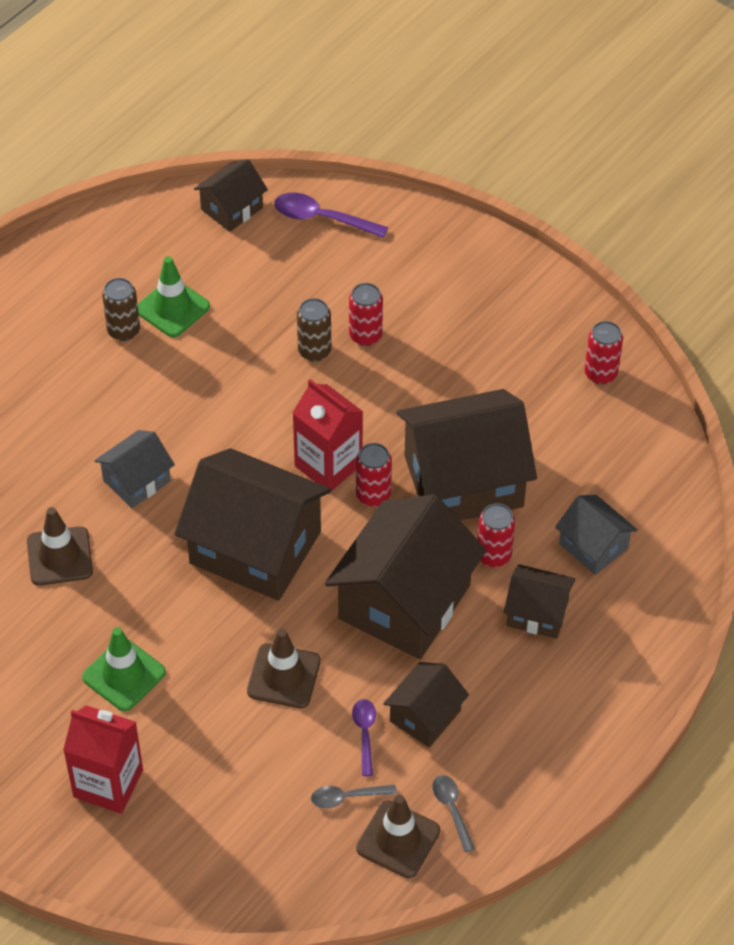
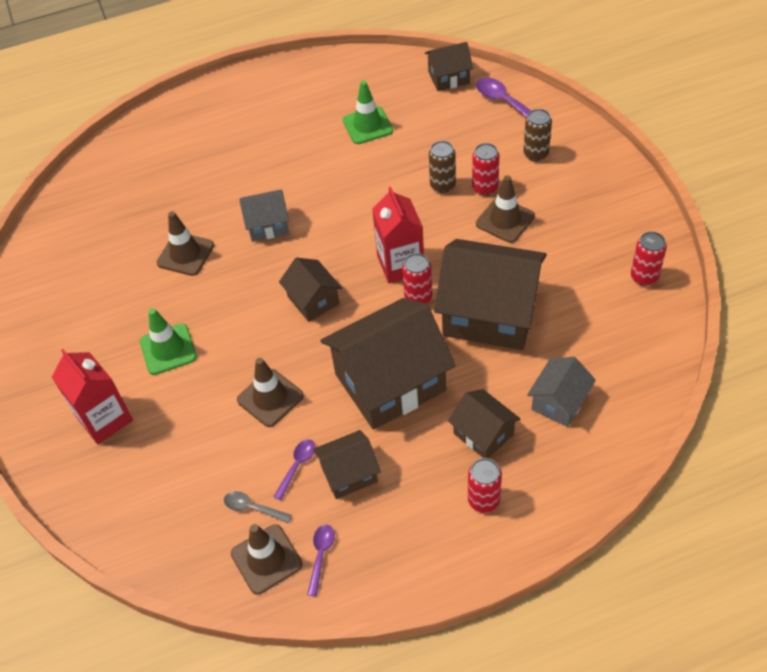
camera: 35 degrees right, 0 degrees up
(123, 330) = (327, 128): brown can -> brown can (536, 154)
(255, 547) = (313, 300): brown house -> brown house, size x0.51
(413, 366) = (505, 220): none -> brown traffic cone
(451, 809) = (321, 555): grey spoon -> purple spoon
(493, 555) = (477, 376): red can -> red can (483, 500)
(593, 546) = (559, 402): grey house -> grey house turned 45 degrees clockwise

